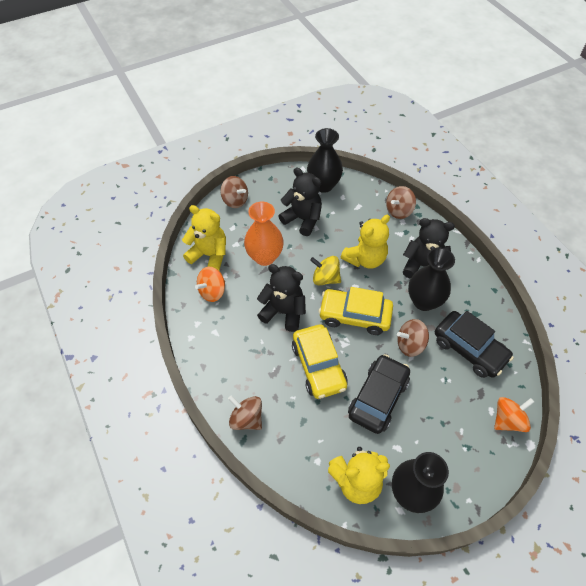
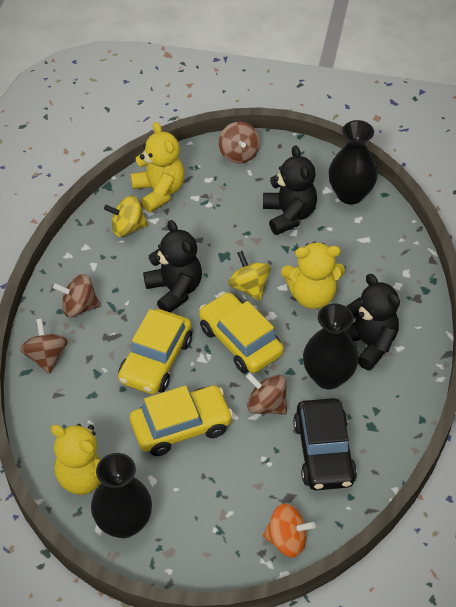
camera: 40 degrees right, 5 degrees down
(212, 291) = (127, 228): orange spinning top -> yellow spinning top
(265, 257) = (210, 227): orange vase -> none
(378, 398) = (181, 427): black car -> yellow car
(398, 211) = (405, 272): brown spinning top -> brown spinning top (79, 307)

